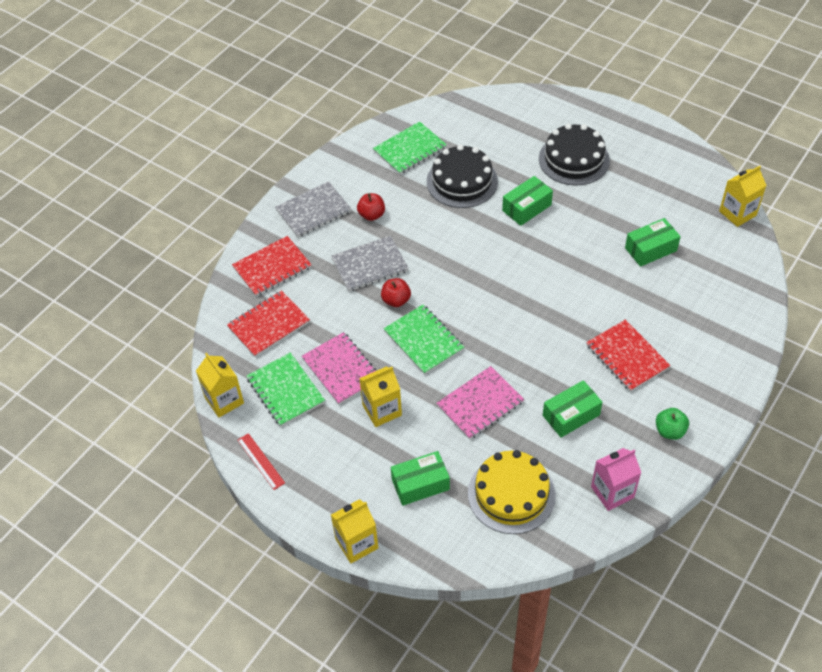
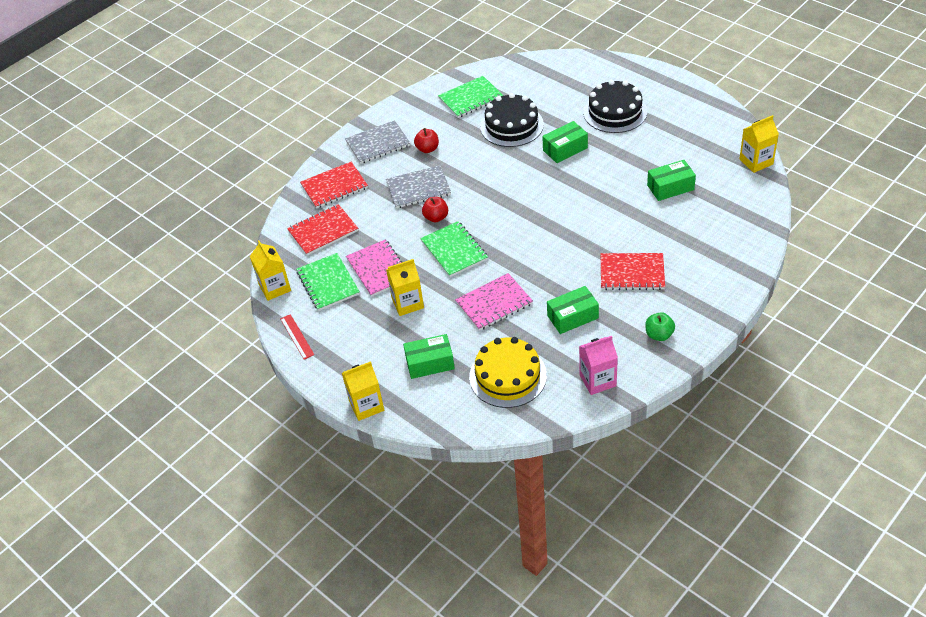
camera: 10 degrees right, 5 degrees down
(627, 357) = (632, 273): red notebook -> red notebook turned 60 degrees counterclockwise

